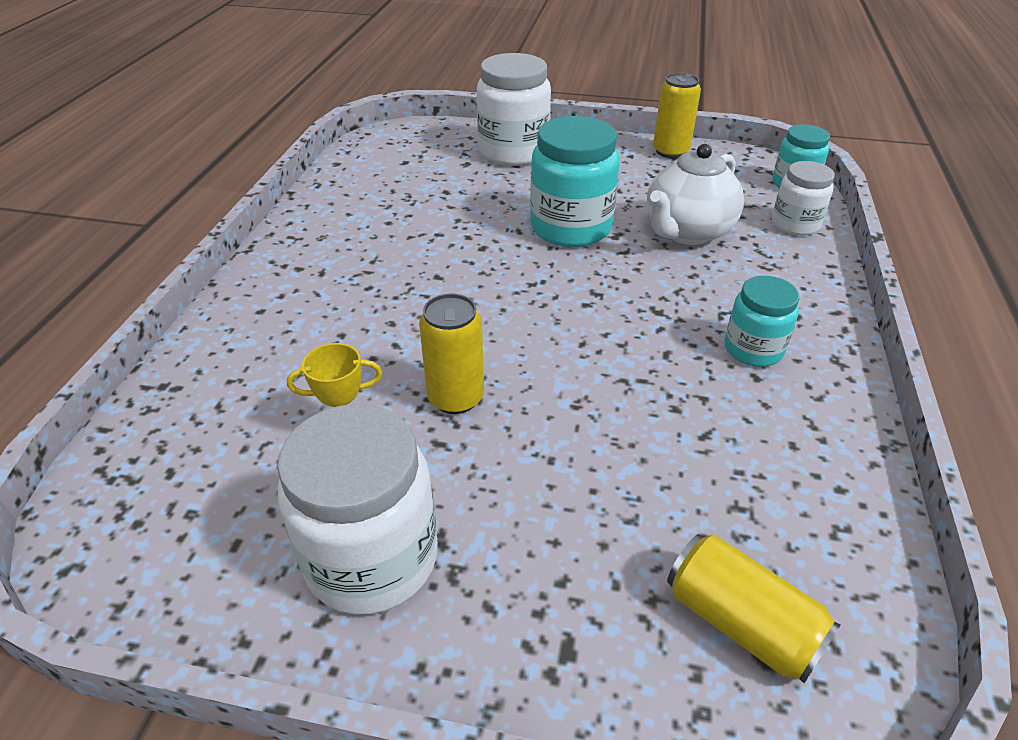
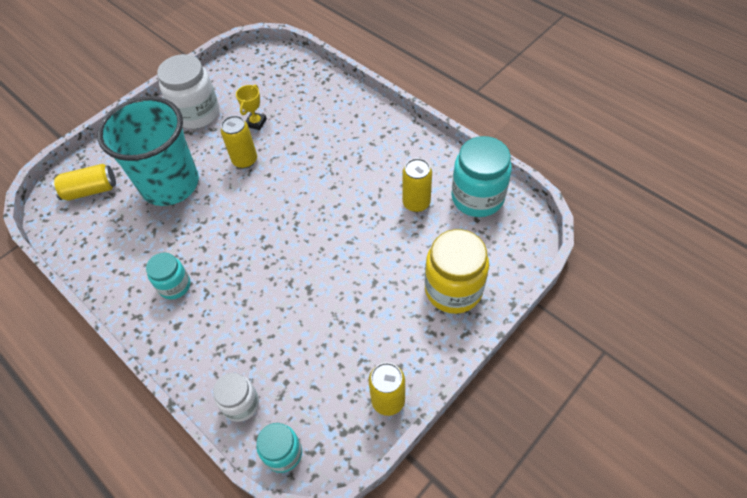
camera: 125 degrees right, 15 degrees up
(412, 203) = (416, 203): none -> yellow can
(513, 152) = (453, 289): white jar -> yellow jar
(570, 228) = (333, 269): turquoise jar -> turquoise jar (477, 197)
(596, 476) = (170, 184): none -> turquoise cup
(687, 232) = (282, 330): white teapot -> none

